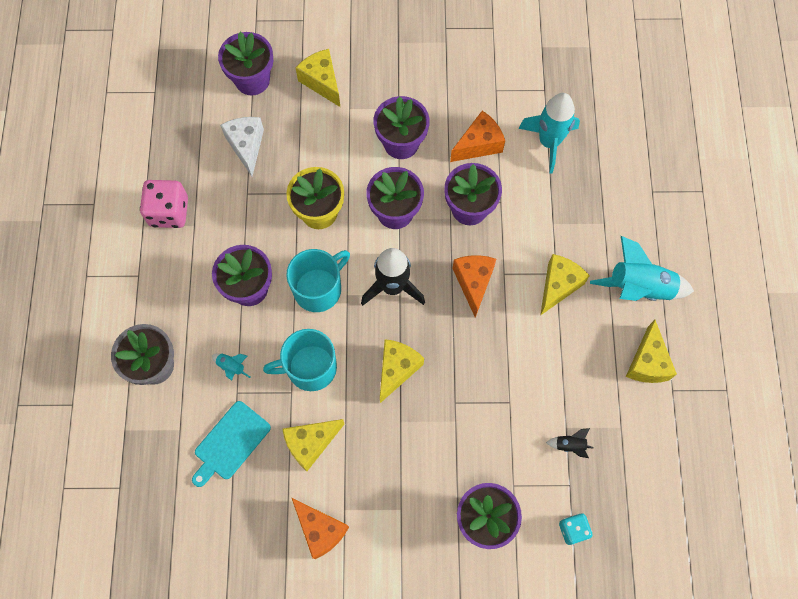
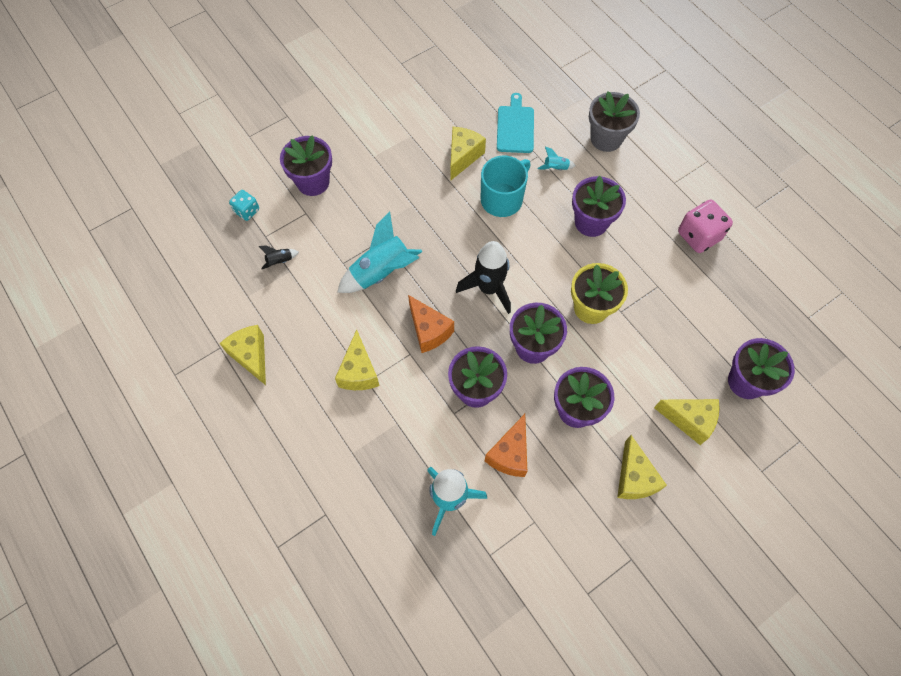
camera: 145 degrees right, 5 degrees down
(246, 146) = (694, 322): white cheese -> none
(319, 288) = (542, 253): turquoise mug -> none
(320, 530) = (417, 117): orange cheese -> none
(397, 369) = (440, 235): yellow cheese -> yellow cheese (634, 478)
(639, 287) = (290, 413): turquoise rocket -> turquoise rocket (381, 272)

